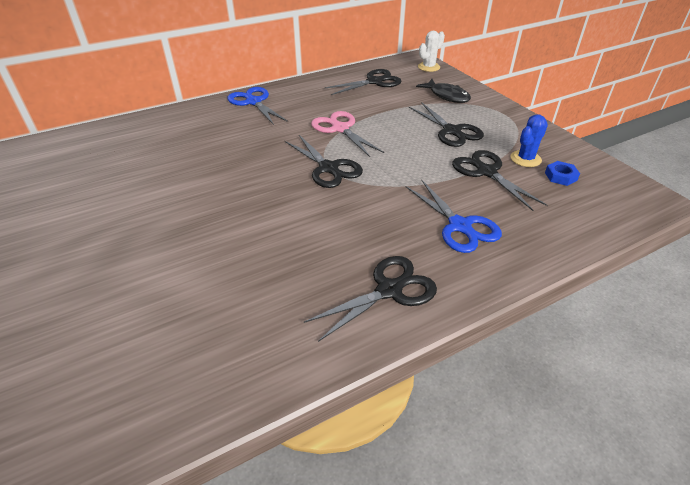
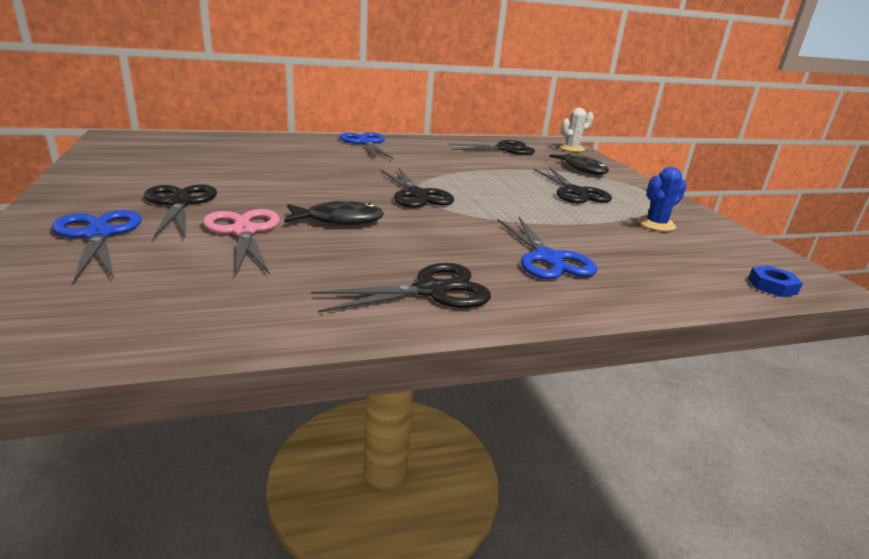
camera: 10 degrees right, 15 degrees down
(92, 295) = (98, 235): none -> blue scissors
(280, 220) = (339, 220): none -> black fish
(340, 129) = (447, 172): pink scissors -> pink scissors (244, 232)
(486, 172) = (602, 226): black scissors -> black scissors (180, 203)
(560, 176) = (695, 243): blue nut -> blue nut (772, 286)

